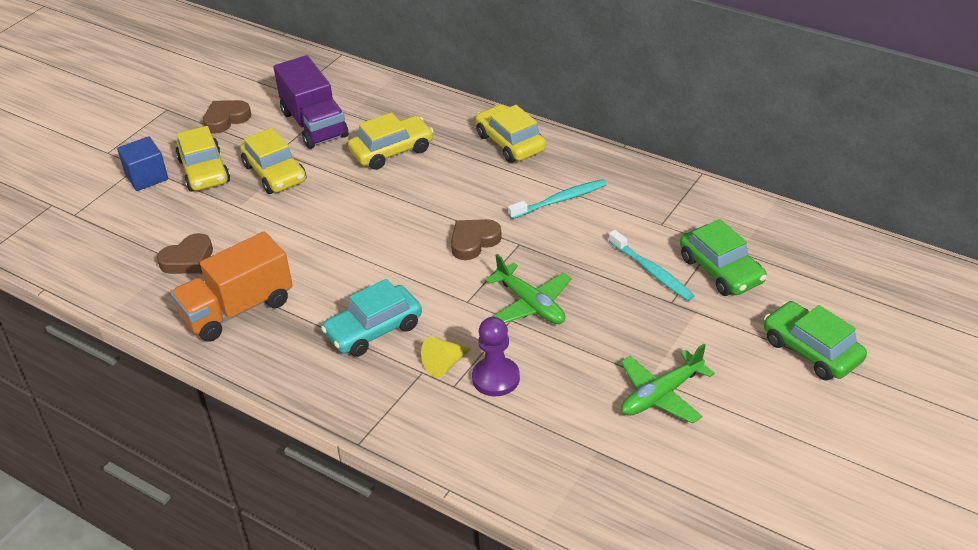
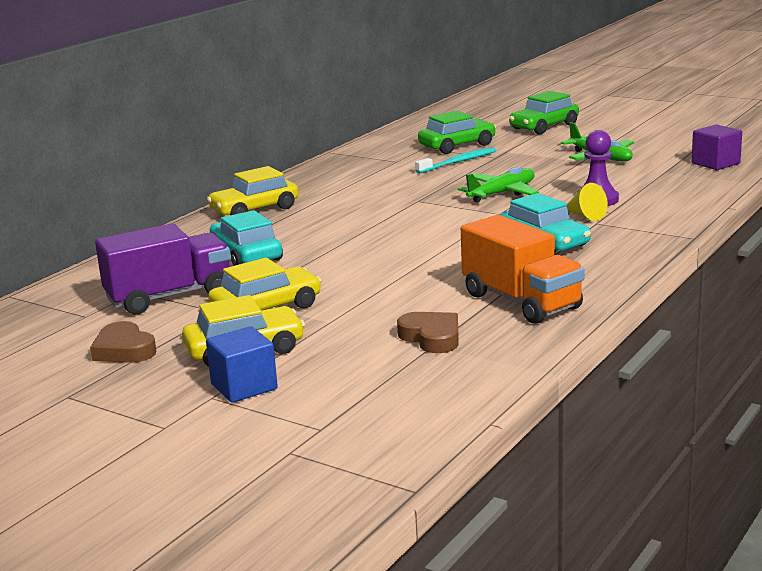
camera: 90 degrees left, 20 degrees down
(392, 151) = (246, 255): yellow car -> turquoise car
(474, 242) = (413, 215): brown heart -> none
(559, 200) = (356, 190): turquoise toothbrush -> none
(624, 506) = (715, 163): none -> purple cube

